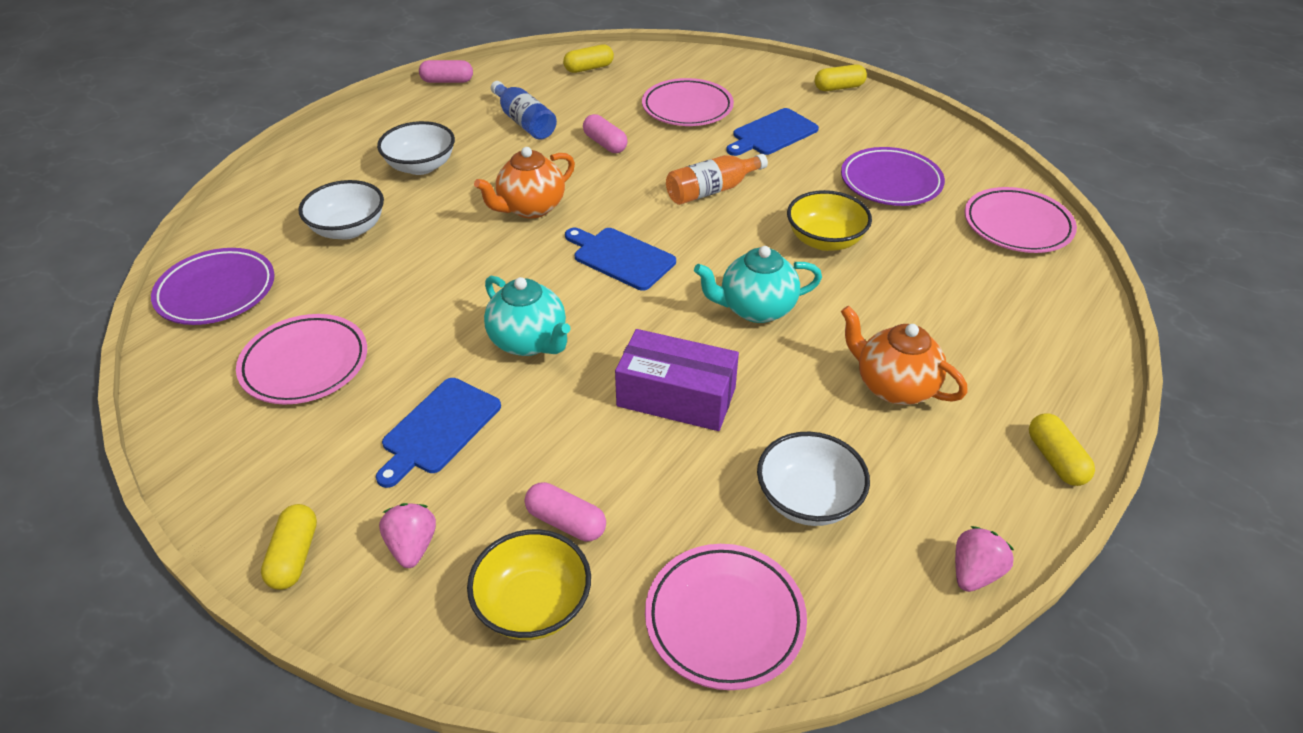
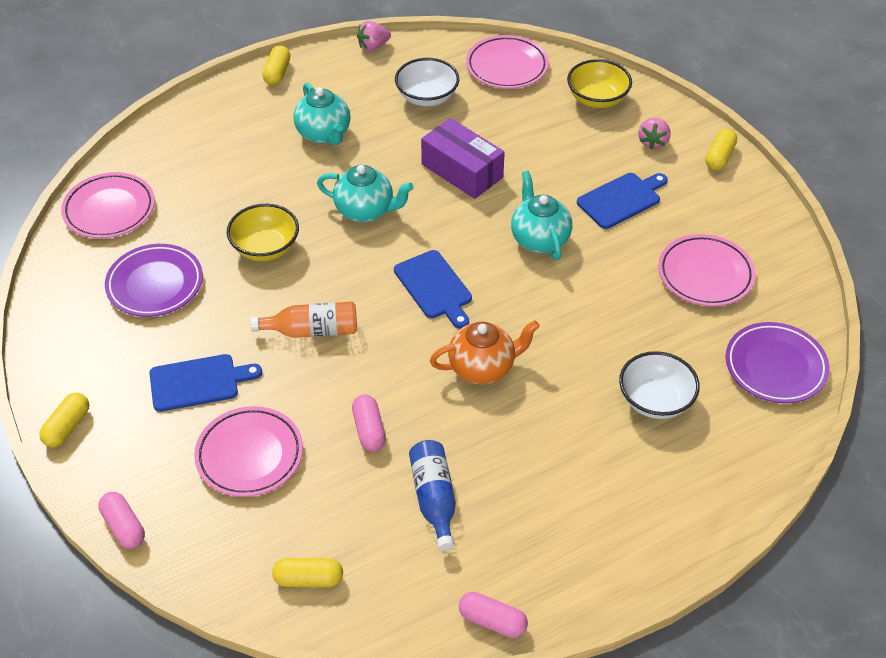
camera: 155 degrees left, 5 degrees up
(421, 166) = (567, 465): white bowl -> none
(566, 522) = (564, 127): pink capsule -> pink capsule (124, 527)
(839, 87) = (67, 427): yellow capsule -> yellow capsule turned 75 degrees counterclockwise
(893, 386) = (324, 134): orange teapot -> turquoise teapot

